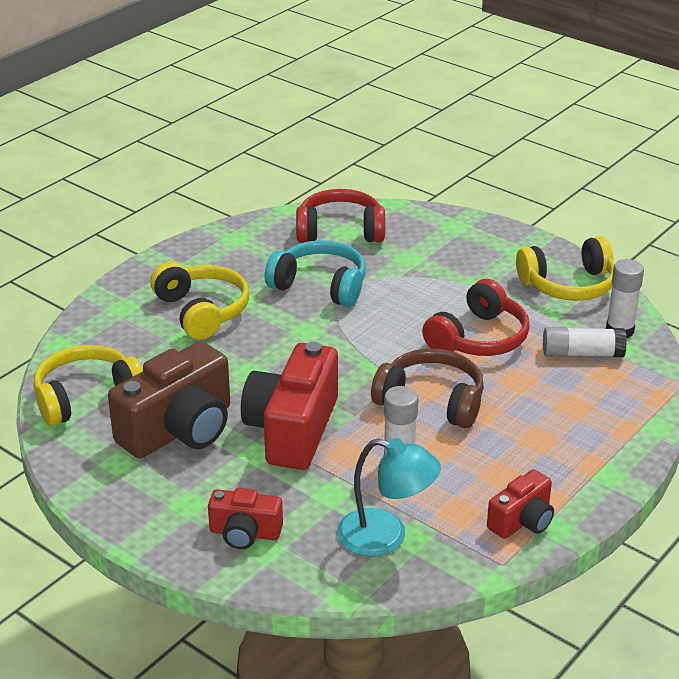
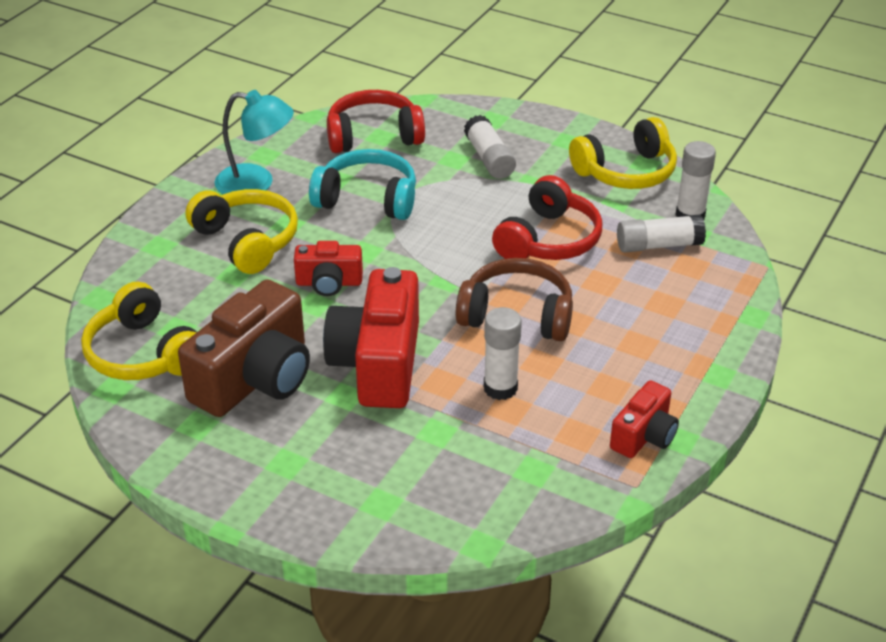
camera: 10 degrees left, 5 degrees up
(87, 397) = (144, 354): yellow headphones -> yellow headphones turned 90 degrees counterclockwise
(245, 533) = (356, 487): red camera -> red camera (329, 283)
(386, 537) = (507, 472): turquoise lamp -> turquoise lamp (256, 183)
(442, 261) = (489, 159): none -> white glue stick

